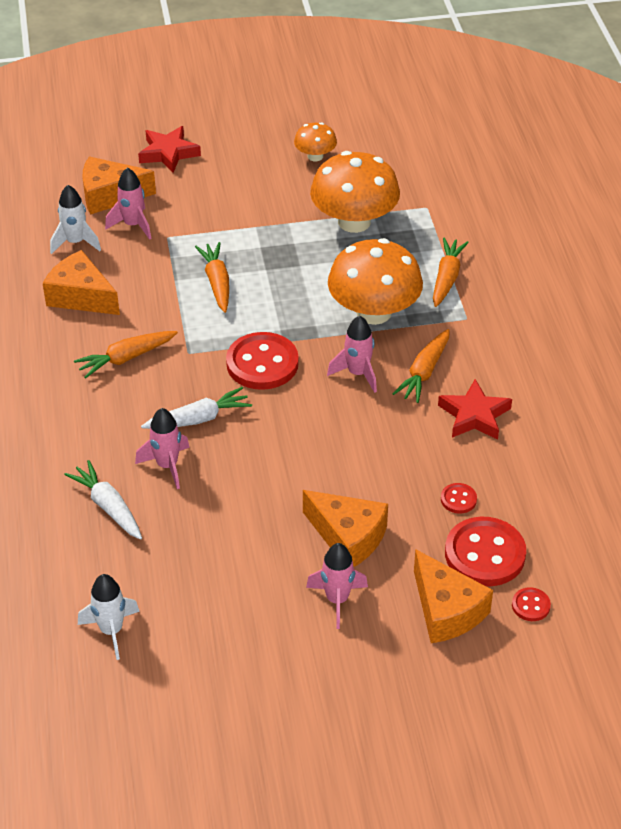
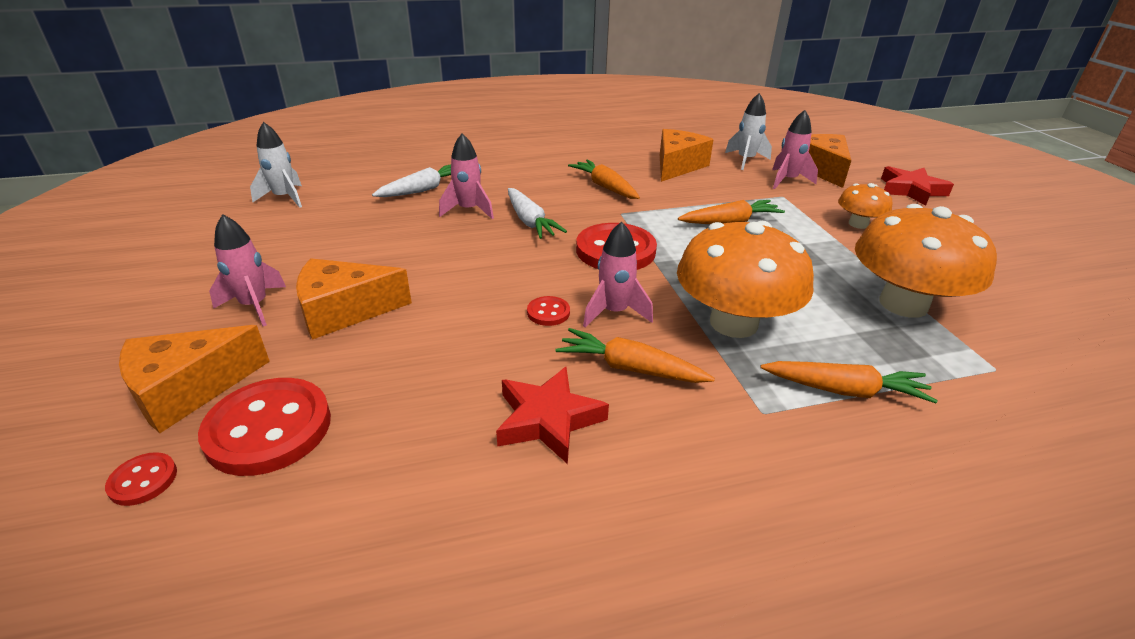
camera: 85 degrees right, 10 degrees down
(315, 156) = (1005, 272): orange mushroom -> orange mushroom (858, 224)
(348, 537) = (344, 311): orange cheese -> orange cheese turned 45 degrees clockwise
(458, 499) = (381, 402): red button -> red button (548, 312)

